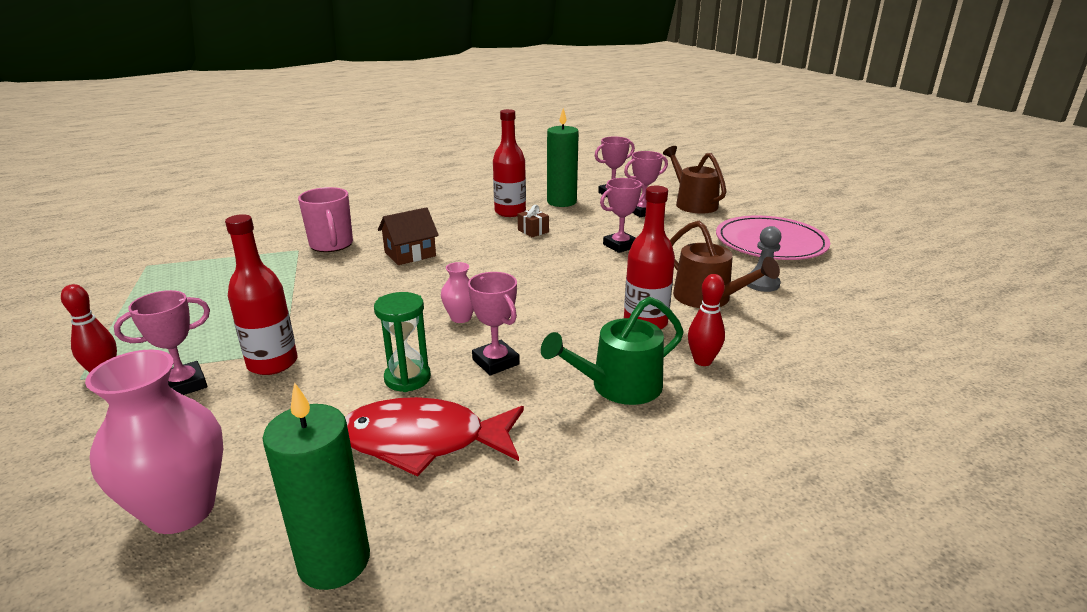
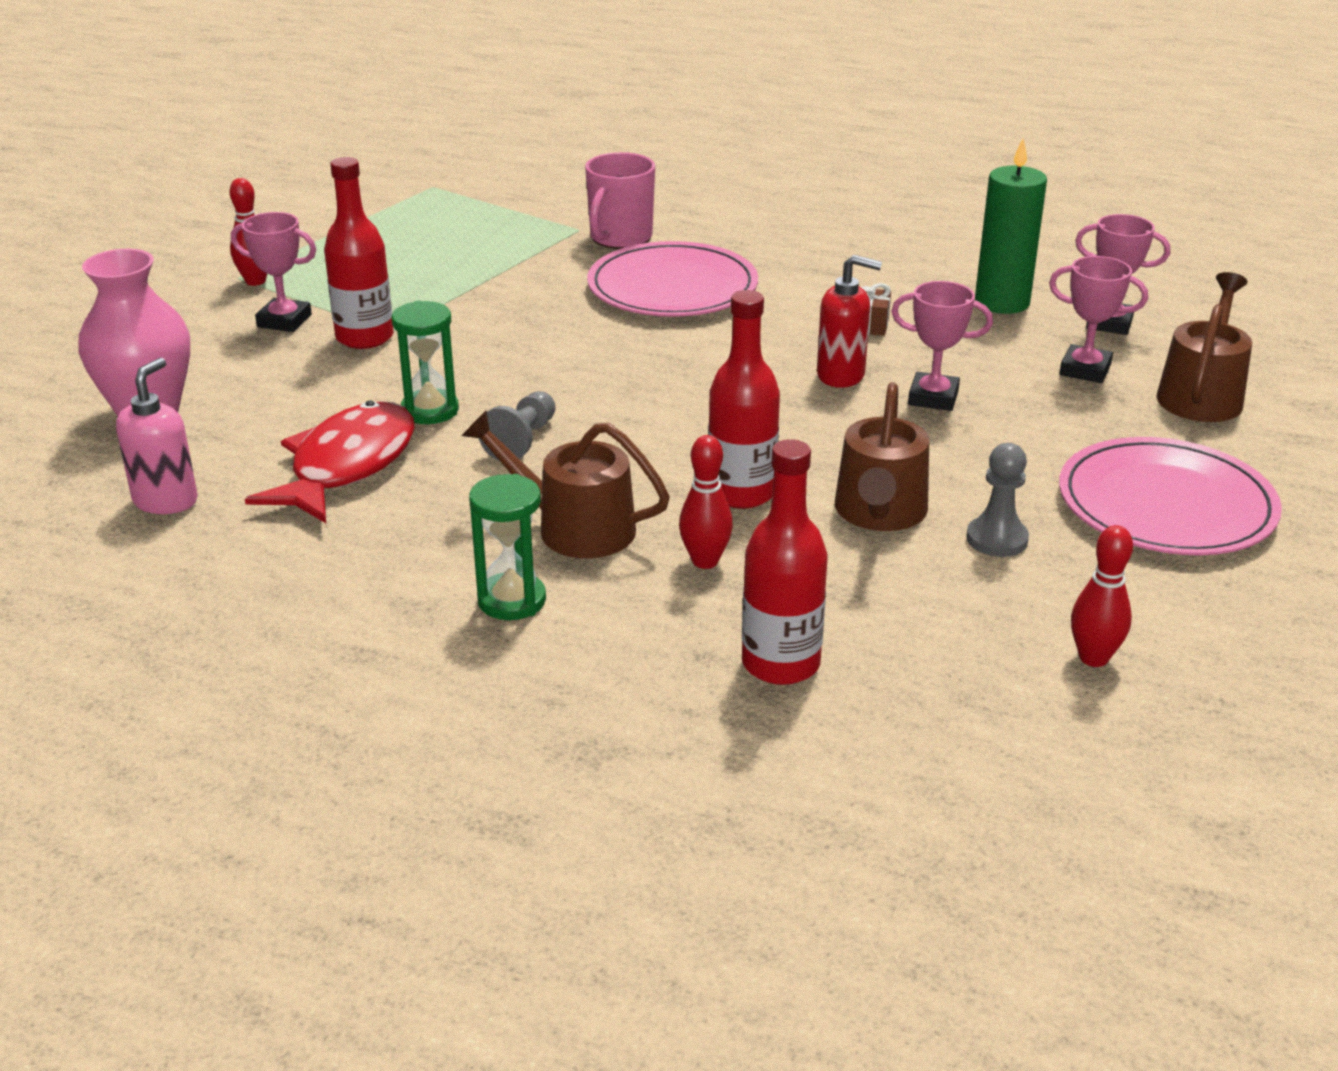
camera: 50 degrees right, 5 degrees up
(334, 561) = (166, 500): green candle -> pink soap dispenser
(410, 254) = (672, 287): brown house -> pink plate
(424, 441) = (347, 466): red fish -> red fish turned 60 degrees clockwise
(461, 318) = (579, 382): pink vase -> none
(495, 362) = (522, 441): pink trophy -> grey pawn
(510, 212) = (898, 286): red bottle -> red bottle (780, 664)
(568, 254) = (841, 375): none -> red soap dispenser
(619, 386) = (575, 528): green watering can -> brown watering can
(678, 444) = (512, 600): none -> green hourglass
(883, 305) = (1093, 658): none -> red bowling pin

